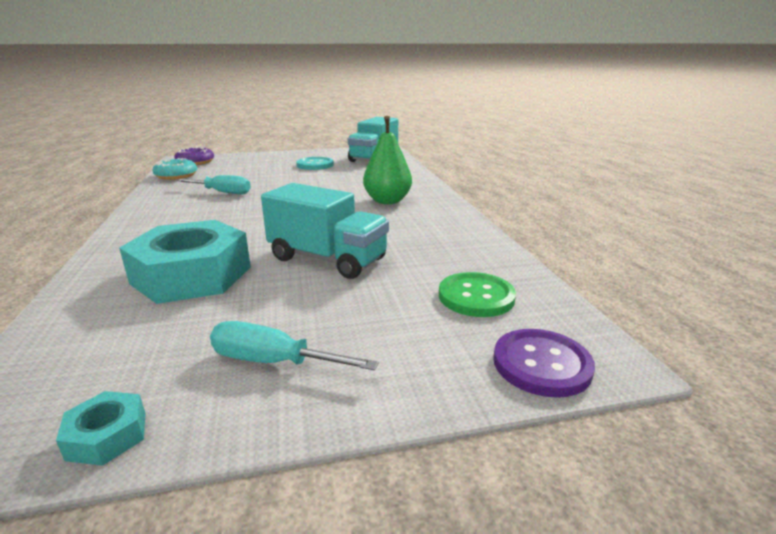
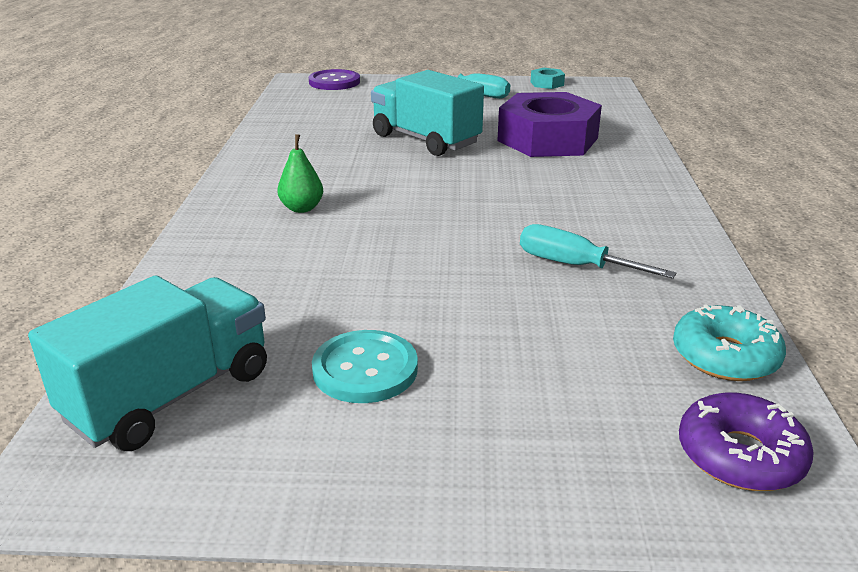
camera: 165 degrees left, 5 degrees up
(192, 275) = (547, 139): turquoise nut -> purple nut
(387, 201) = (302, 208): green pear -> green pear, size x0.59
(476, 296) = (329, 106): green button -> none

